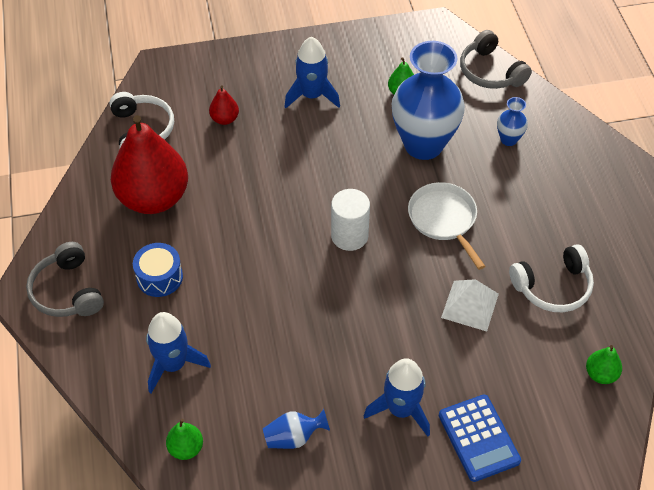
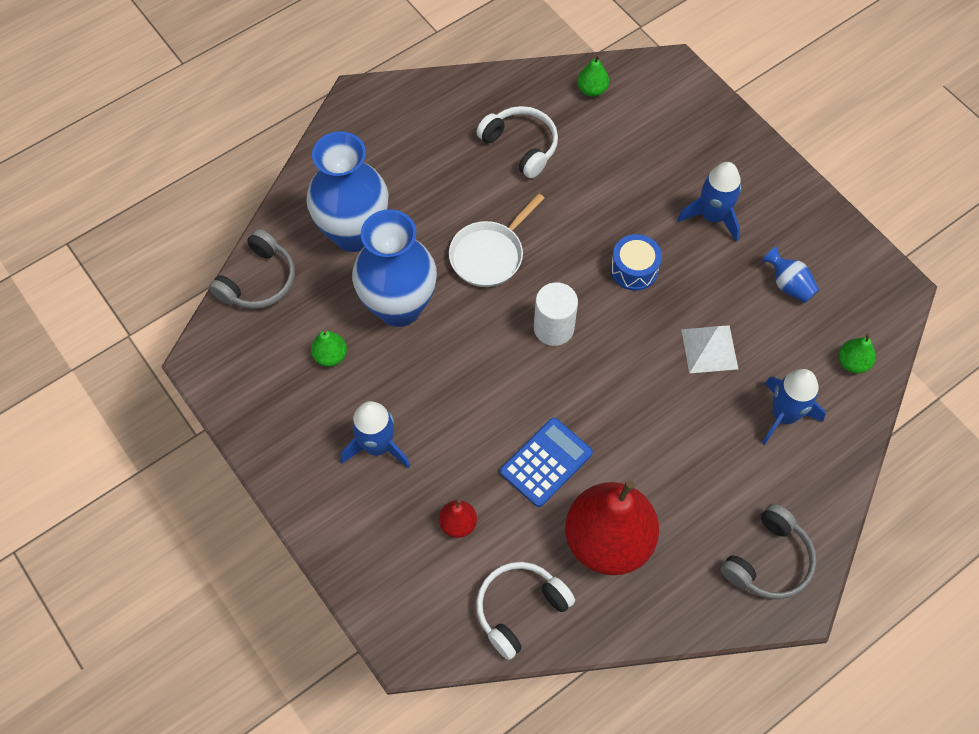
camera: 115 degrees left, 10 degrees up
(159, 277) = (700, 479): blue drum -> blue drum (634, 269)
(470, 305) = (577, 201): white pyramid -> white pyramid (709, 349)
(478, 438) = (703, 154): blue calculator -> blue calculator (546, 462)
(508, 139) = (354, 233): blue vase -> blue vase, size x2.32

